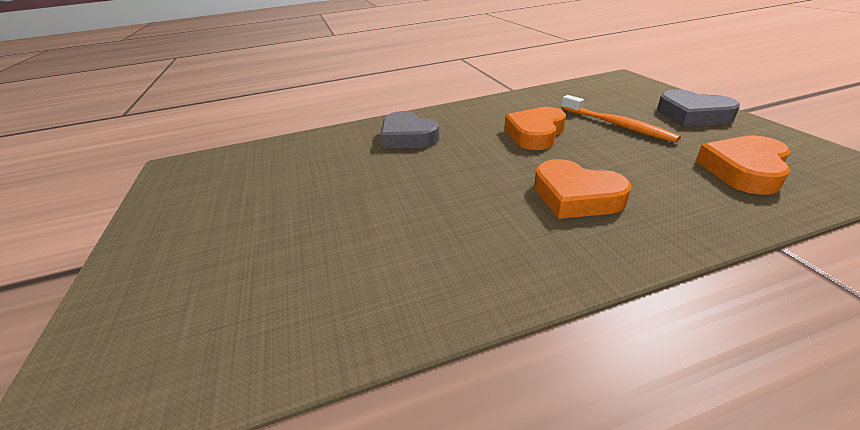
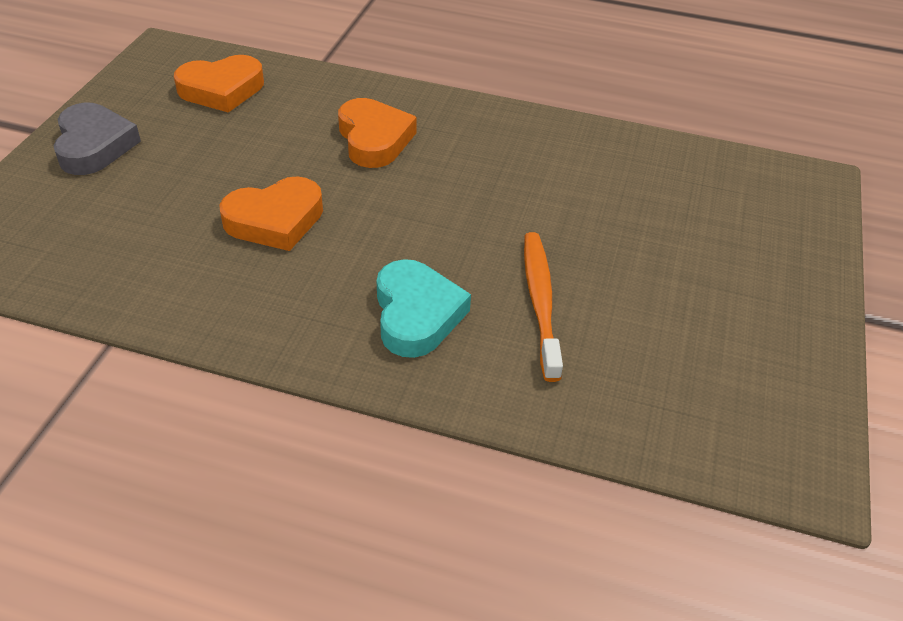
camera: 150 degrees left, 10 degrees up
(408, 137) = (416, 314): grey heart -> turquoise heart
(616, 125) = (182, 179): orange toothbrush -> orange toothbrush (540, 302)

